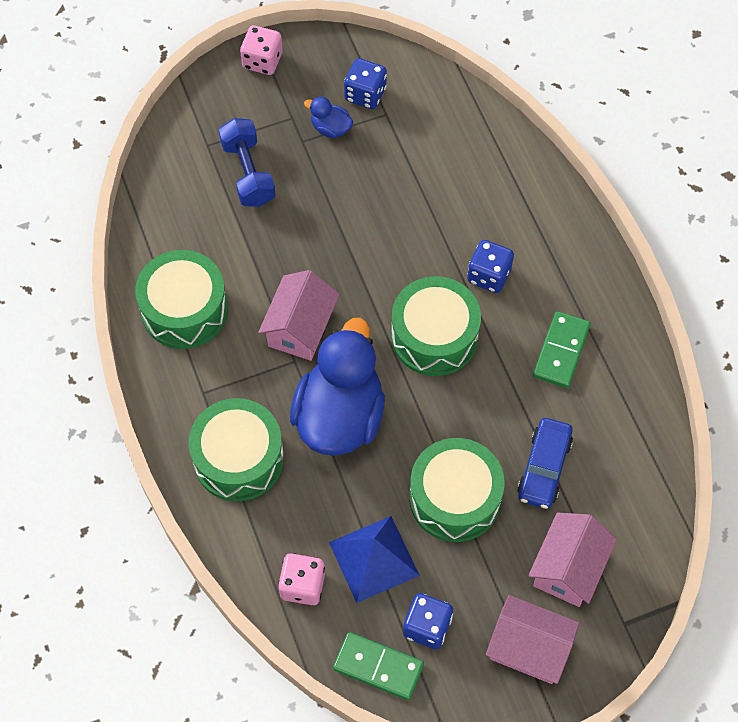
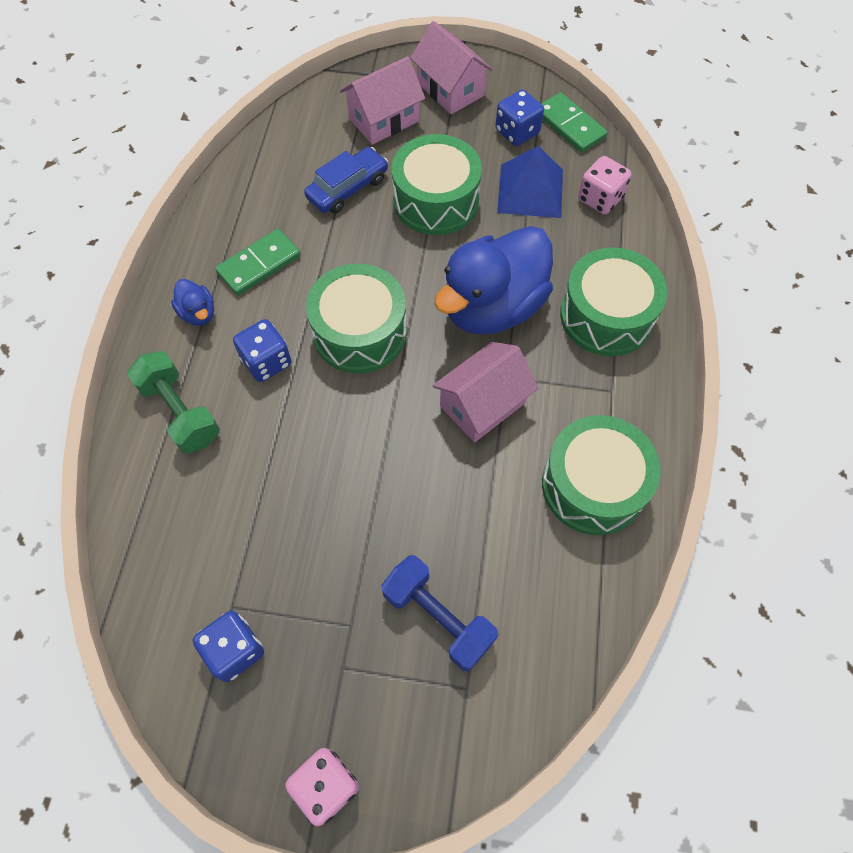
camera: 150 degrees left, 0 degrees up
(248, 173) = (438, 617): blue dumbbell -> blue dumbbell turned 60 degrees counterclockwise
(330, 128) = (306, 624): blue duck -> blue duck (198, 313)
(521, 207) = (180, 412): none -> green dumbbell

